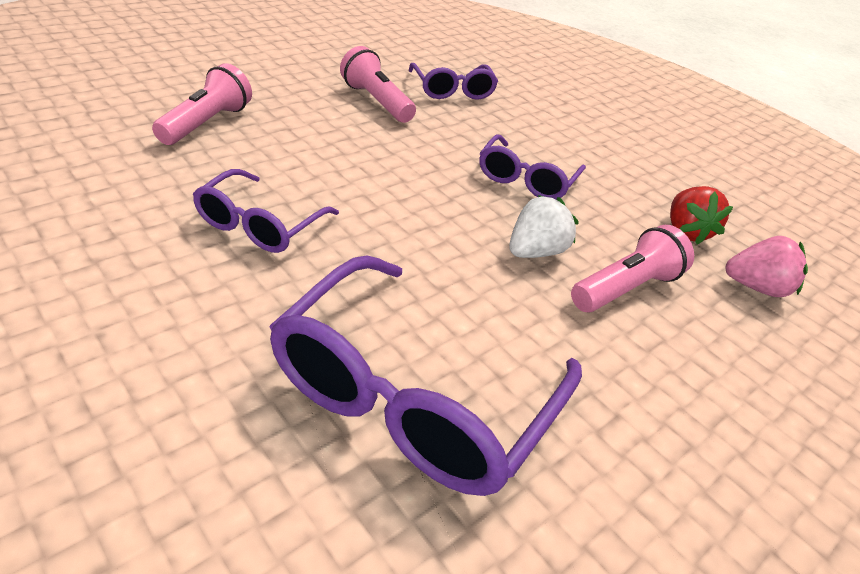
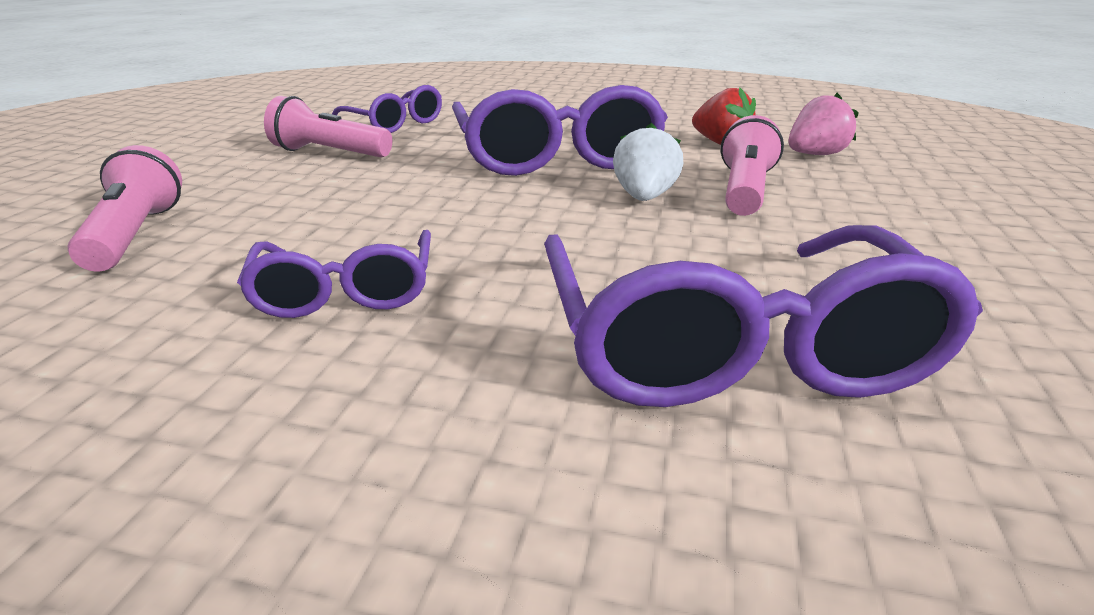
camera: 30 degrees left, 10 degrees down
(526, 179) = (557, 156): purple glasses -> purple glasses, size x1.79

